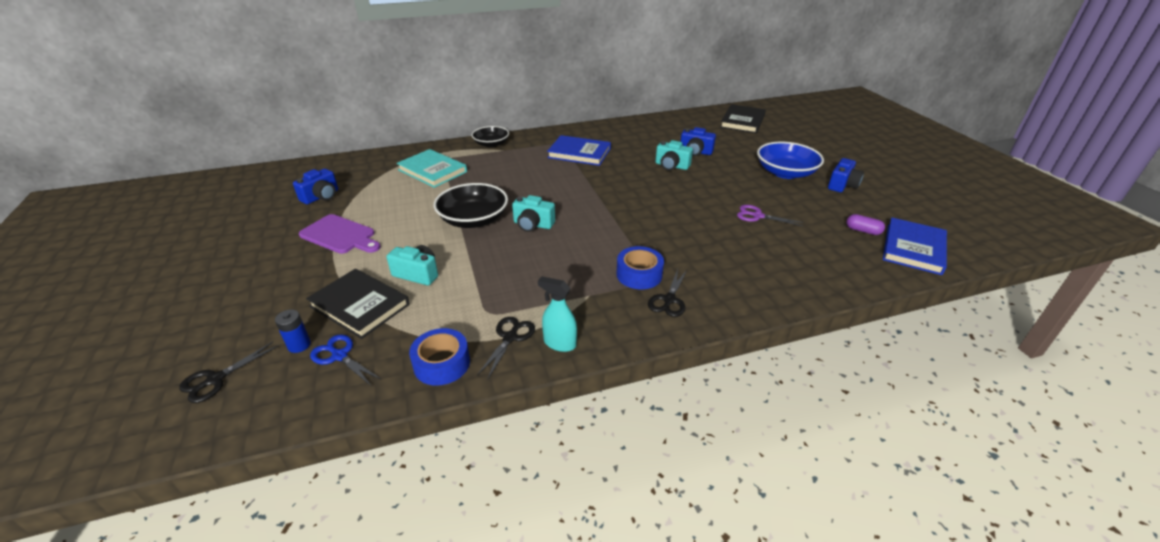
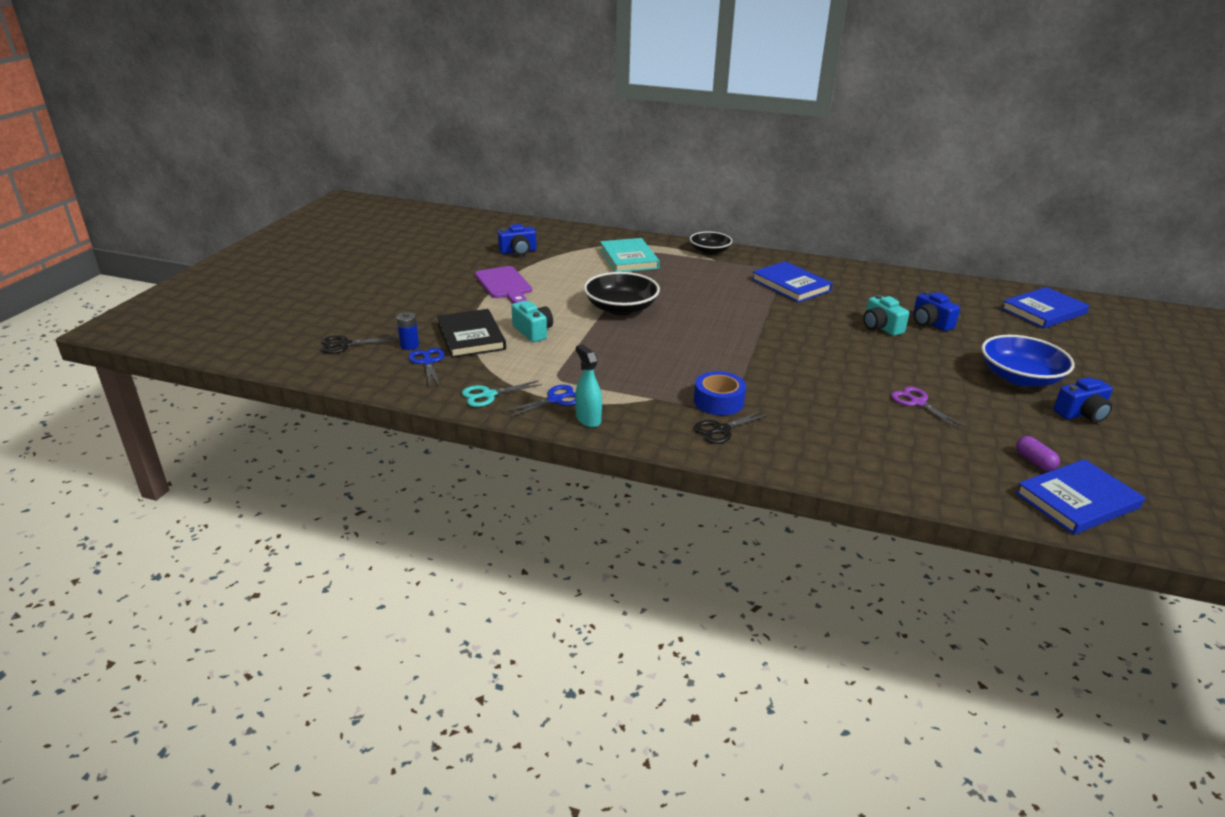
camera: 35 degrees right, 5 degrees down
(442, 364) = (488, 395): blue tape -> turquoise scissors
(510, 337) = (555, 400): black scissors -> blue scissors
(533, 225) = (668, 330): turquoise camera -> none
(742, 121) = (1043, 311): black book -> blue book

